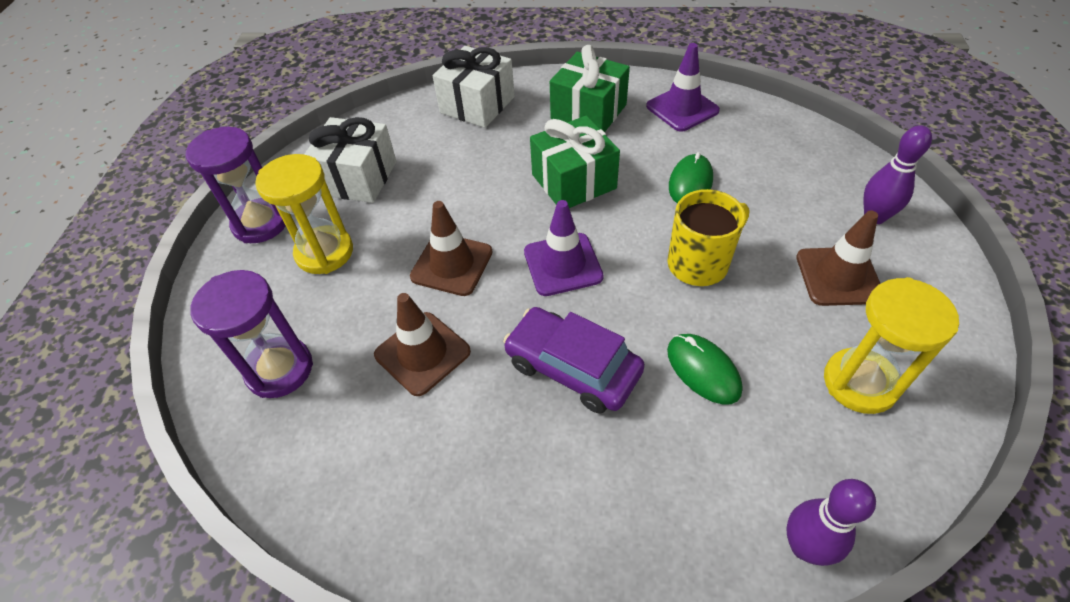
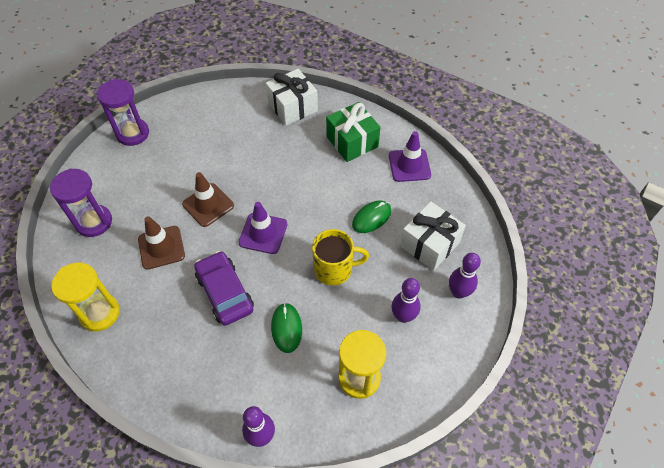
camera: 25 degrees right, 5 degrees up
(324, 252) = (152, 166): yellow hourglass -> yellow hourglass (100, 313)
(358, 178) = (196, 127): white gift -> white gift (429, 244)
(573, 181) = (307, 185): green gift -> none
(838, 276) = (403, 316): brown traffic cone -> purple bowling pin

